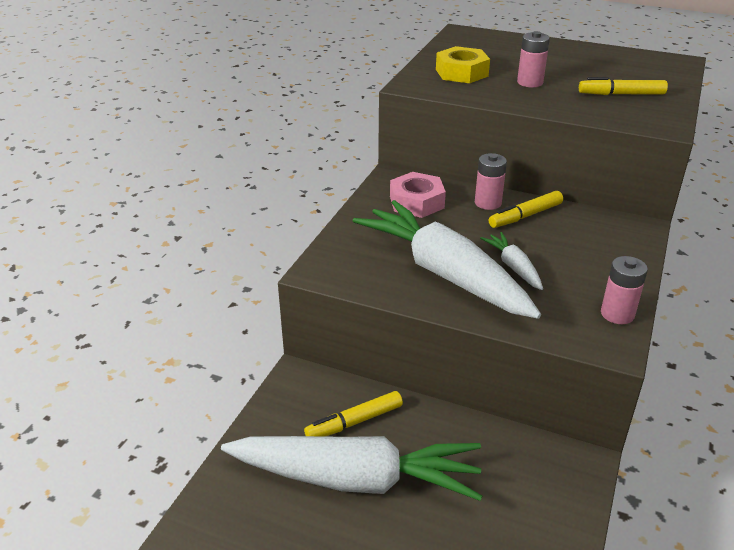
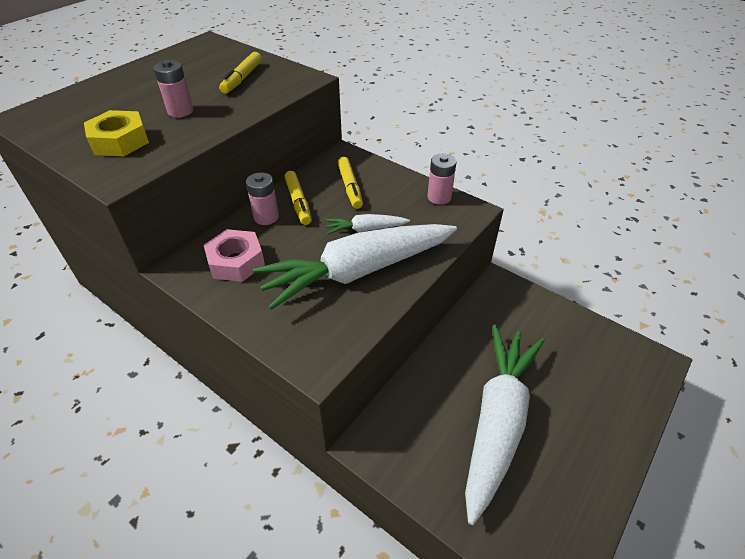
camera: 75 degrees left, 10 degrees up
(355, 422) = (435, 408): yellow marker -> yellow marker (350, 187)

